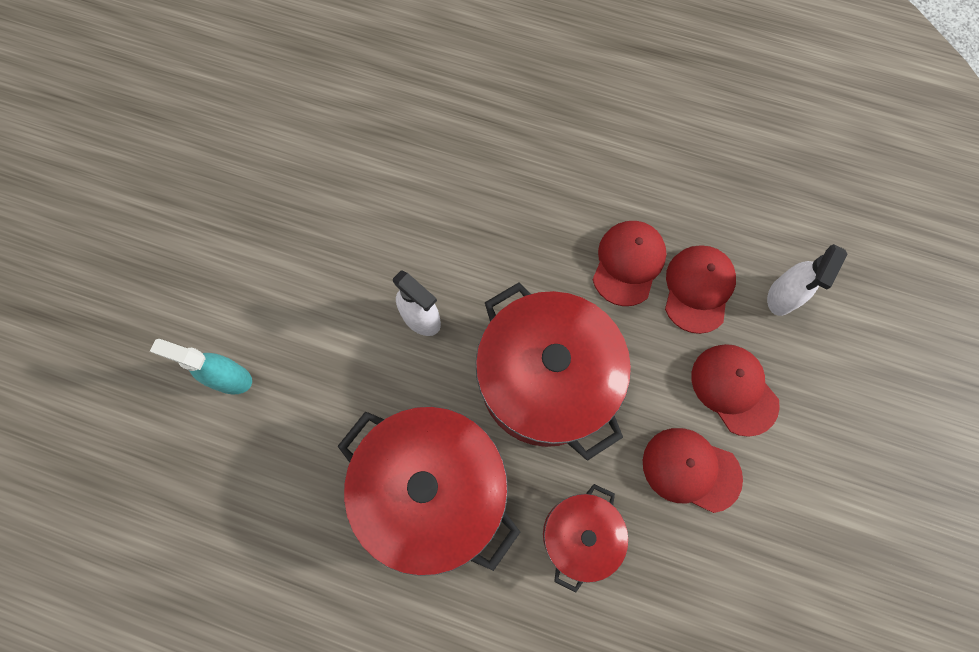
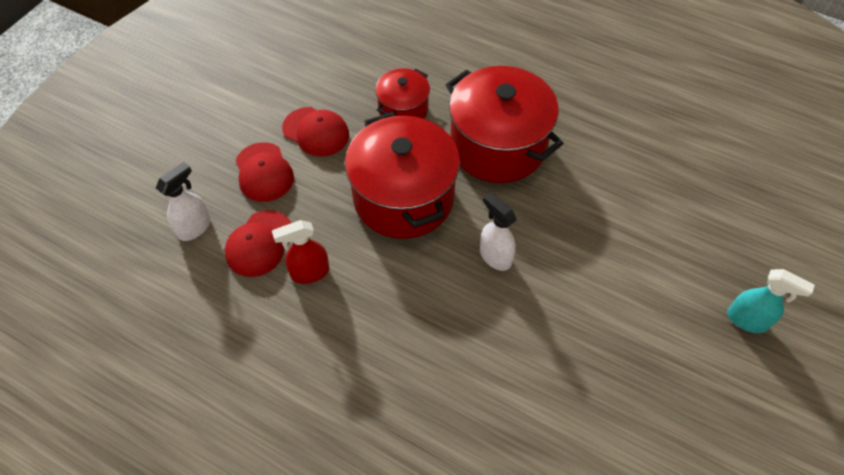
camera: 170 degrees left, 15 degrees down
(230, 378) = (653, 236): turquoise spray bottle -> turquoise spray bottle (747, 320)
(628, 263) = (309, 272): red cap -> red spray bottle

